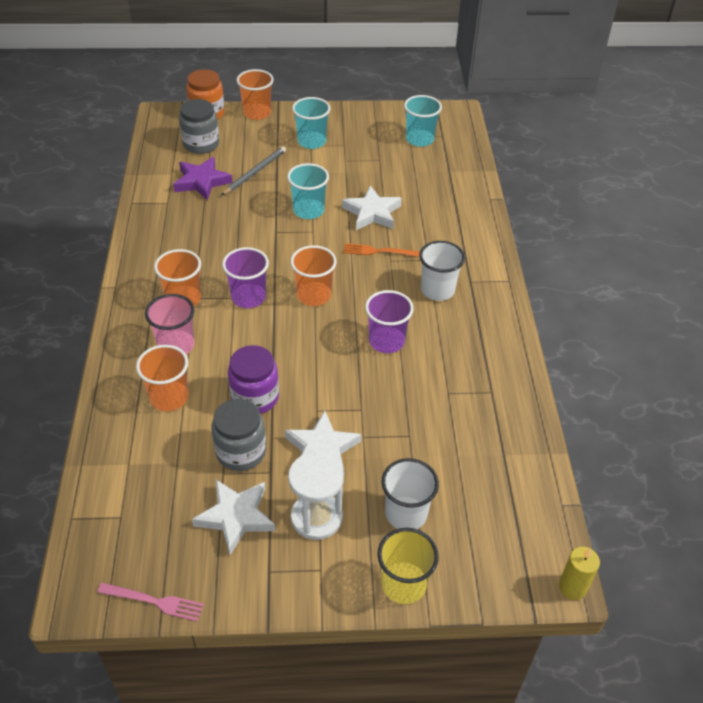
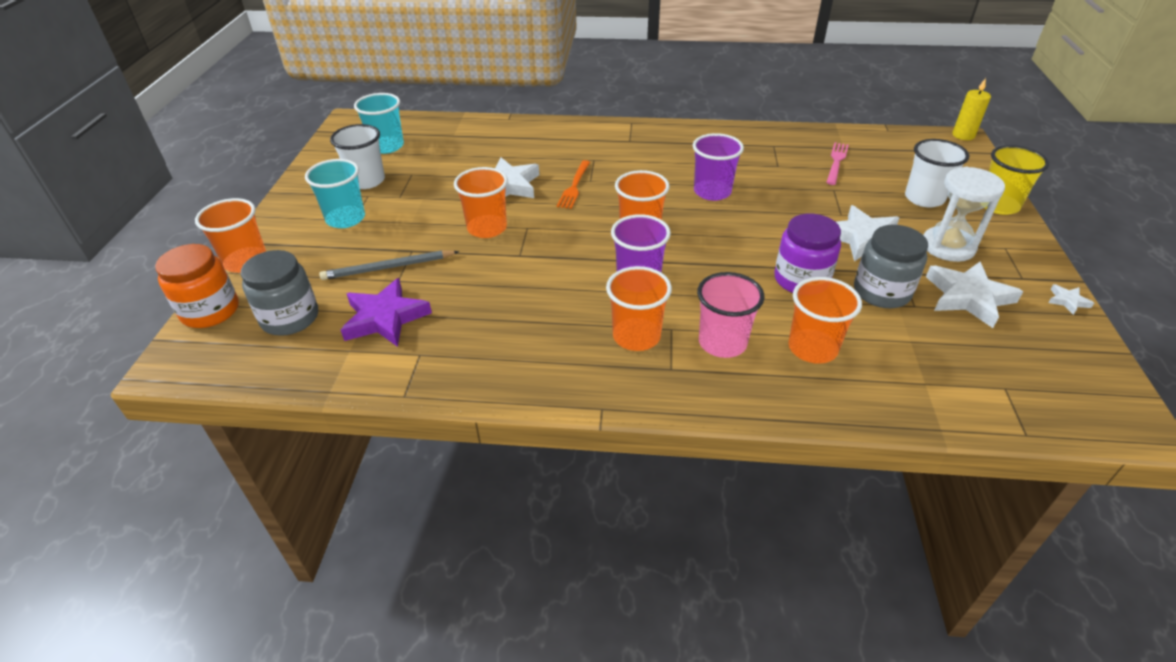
camera: 80 degrees left, 5 degrees down
(154, 601) = (1100, 356): pink fork -> pink fork (836, 162)
(233, 600) = (1067, 301): none -> white star
(255, 172) = (388, 267): grey pencil -> grey pencil turned 60 degrees counterclockwise
(308, 210) = (487, 228): turquoise cup -> orange cup
(437, 290) = (640, 158): white cup -> white cup (367, 181)

